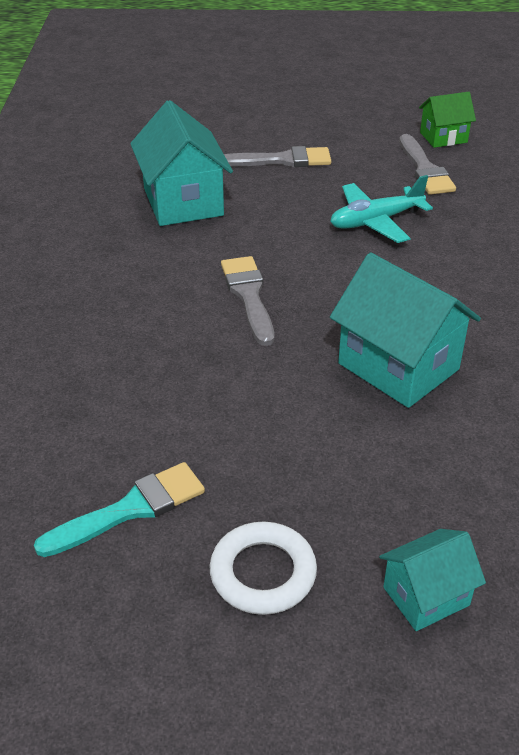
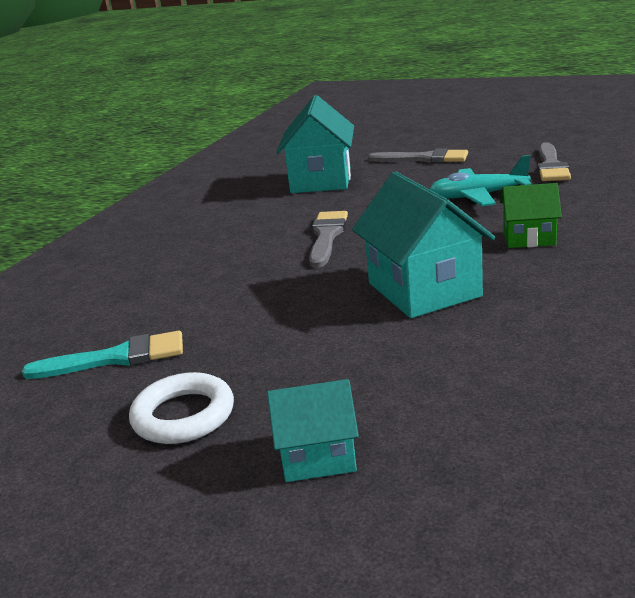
camera: 25 degrees right, 15 degrees down
(443, 137) = (585, 147): green house -> green house (529, 238)

